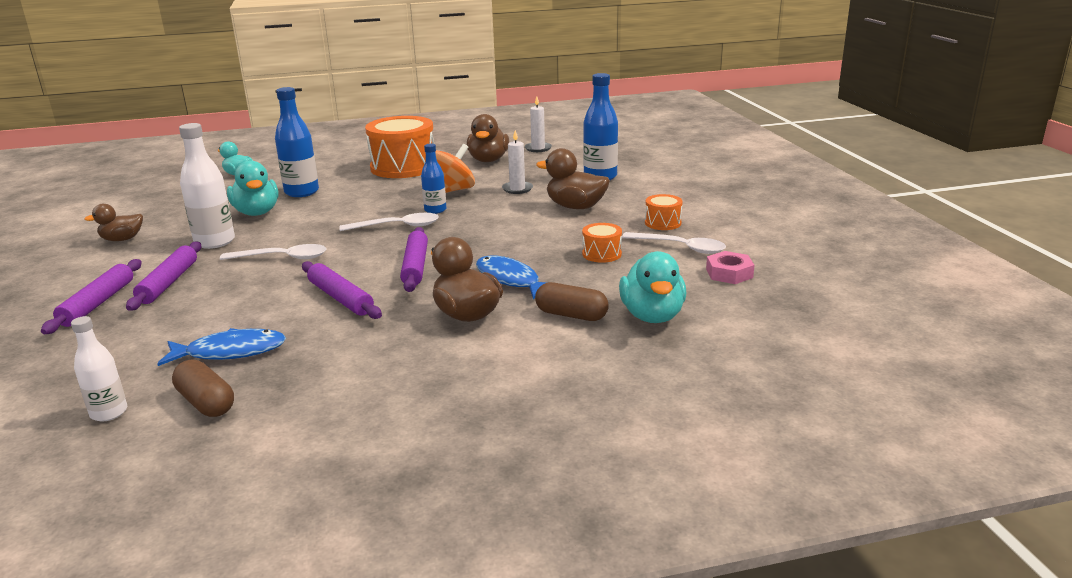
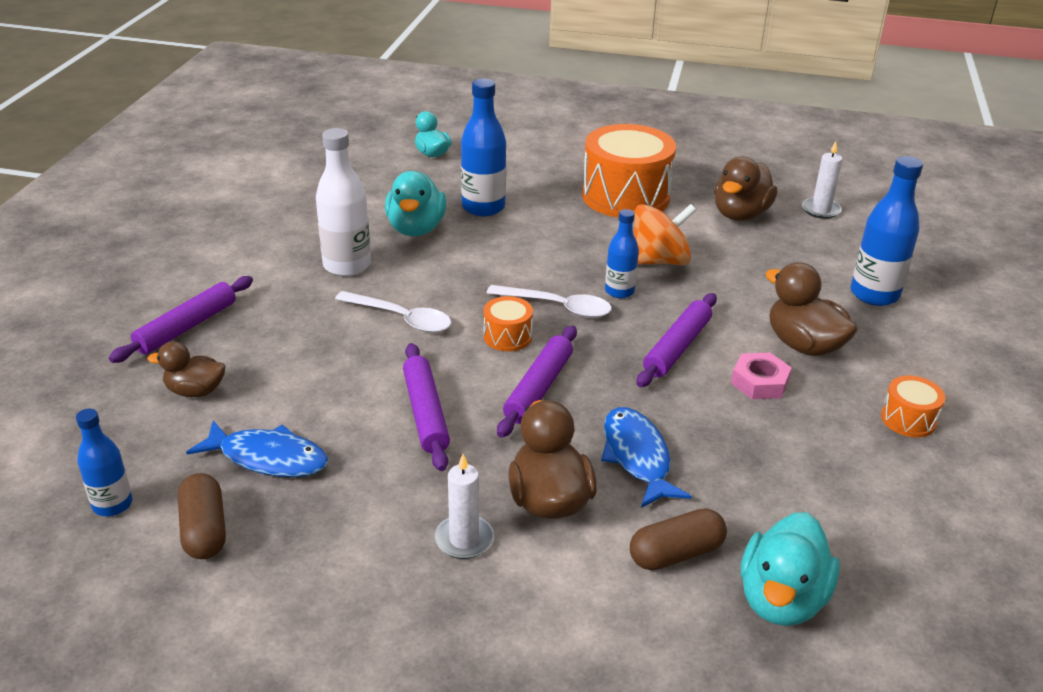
camera: 25 degrees right, 10 degrees up
(109, 413) = (112, 504): white bottle -> blue bottle
(122, 239) = (260, 229): brown duck -> brown duck (195, 391)
(169, 283) = (268, 319): purple rolling pin -> purple rolling pin (677, 347)
(517, 189) = (746, 284): white candle -> white candle (464, 539)
(571, 315) = (676, 553): brown capsule -> brown capsule turned 75 degrees counterclockwise
(601, 254) = (784, 451): orange drum -> orange drum (507, 336)
(681, 247) = (904, 479): white spoon -> none
(729, 273) = (943, 559): pink nut -> pink nut (759, 382)

